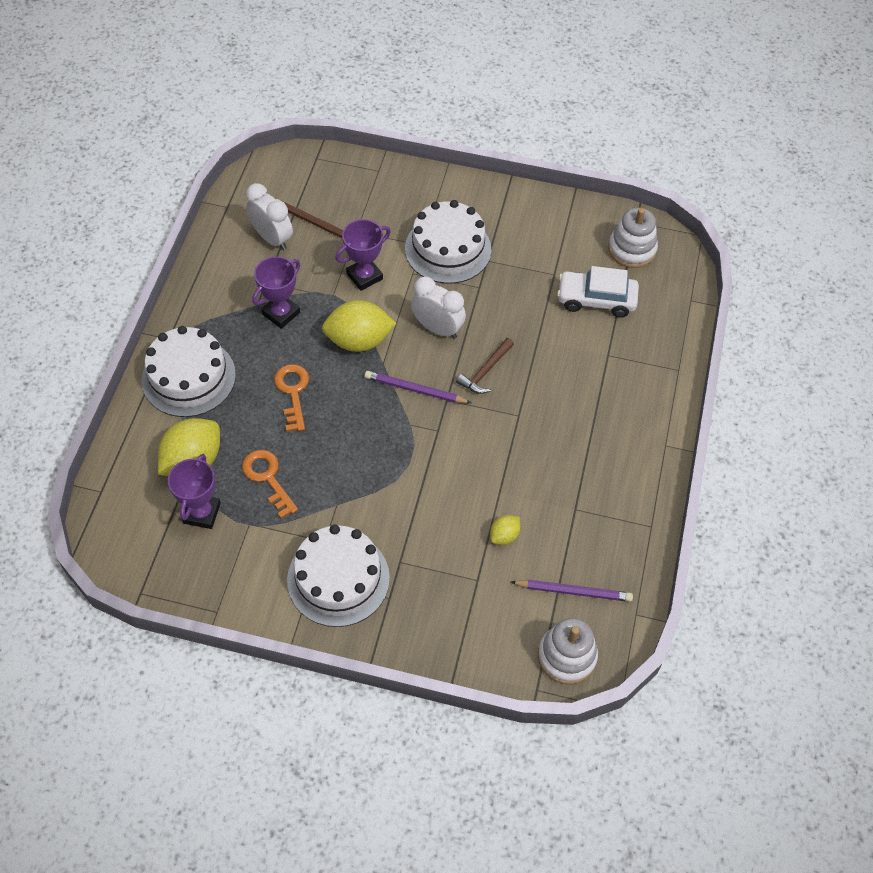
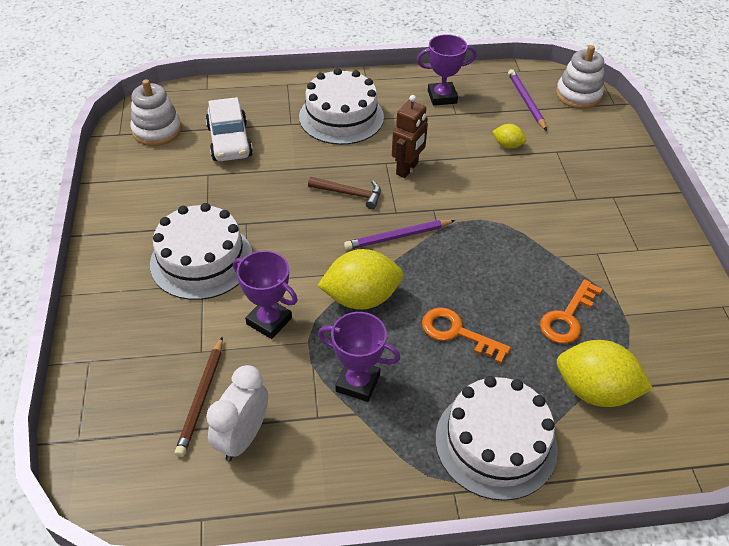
camera: 110 degrees left, 10 degrees down
(202, 513) = (643, 358): purple trophy -> purple trophy (442, 97)
(293, 392) = (457, 333): orange key -> orange key turned 60 degrees clockwise
(338, 579) = (623, 232): white cake -> white cake (341, 117)
(359, 341) = (361, 298): yellow lemon -> yellow lemon turned 75 degrees counterclockwise
(415, 390) = (398, 236): purple pencil -> purple pencil turned 75 degrees clockwise
(437, 328) = (314, 240): white clock -> none
(502, 430) = (407, 169): none -> brown robot

